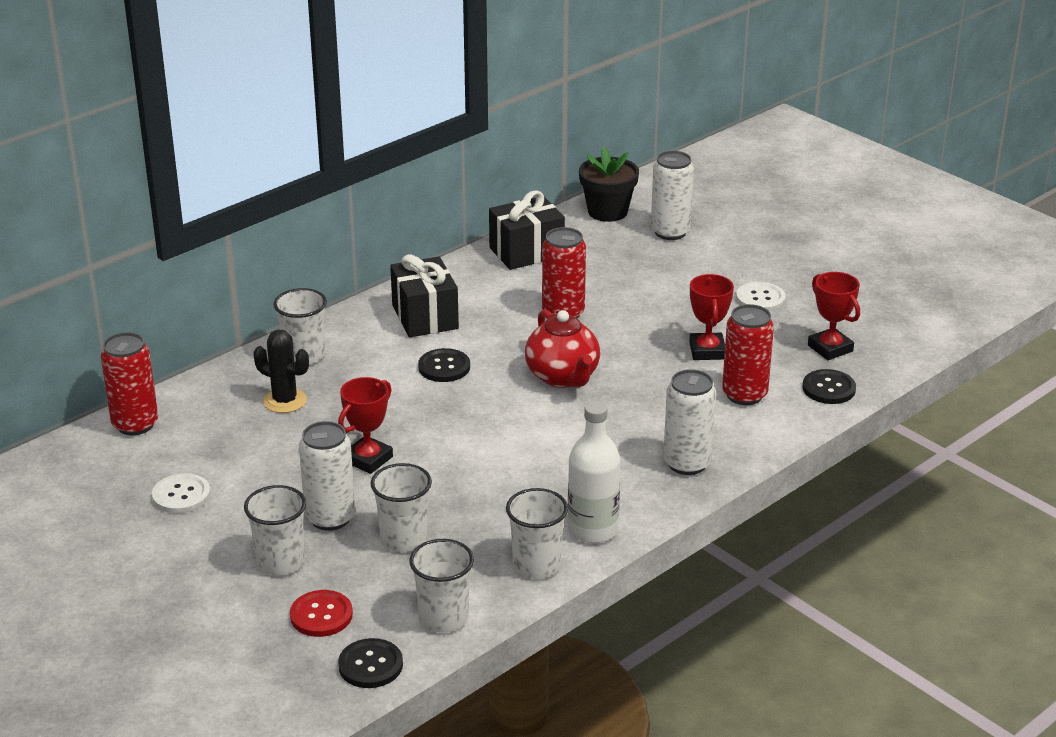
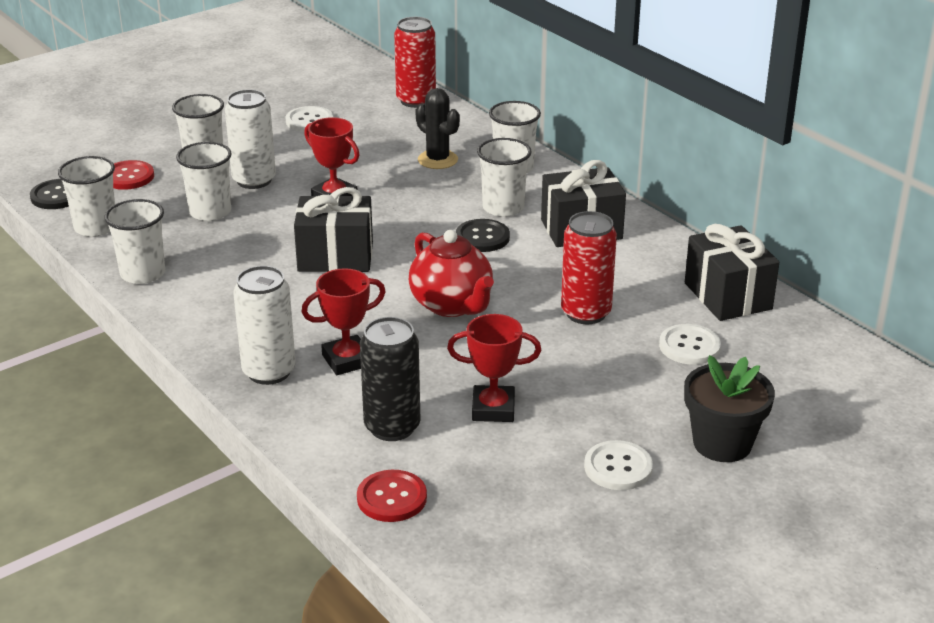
camera: 95 degrees right, 0 degrees up
(285, 401) = (437, 160): black cactus -> black cactus turned 75 degrees counterclockwise
(386, 358) = (503, 208): none -> white cup
(488, 447) = (335, 257): none -> black gift
(563, 377) = (452, 305): red teapot -> red teapot turned 105 degrees counterclockwise
(592, 530) = (181, 306): white bottle -> none
(602, 269) = (689, 346): none -> white button
(607, 212) = (844, 361): black flower pot -> black flower pot (722, 443)
(670, 232) = (795, 408): white can -> none
(744, 395) = (392, 427): red can -> black can
(829, 388) = (392, 498): black button -> red button
(830, 348) = (487, 514): red trophy -> red trophy (347, 360)

